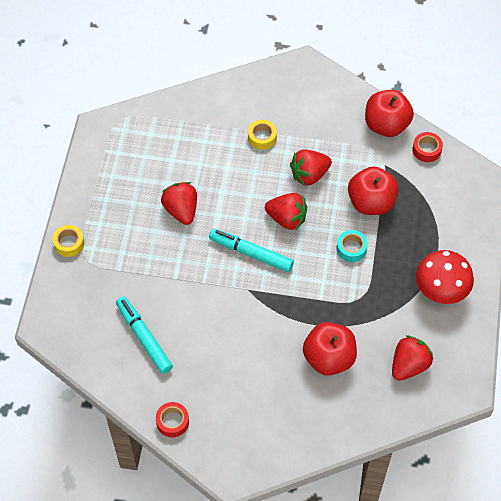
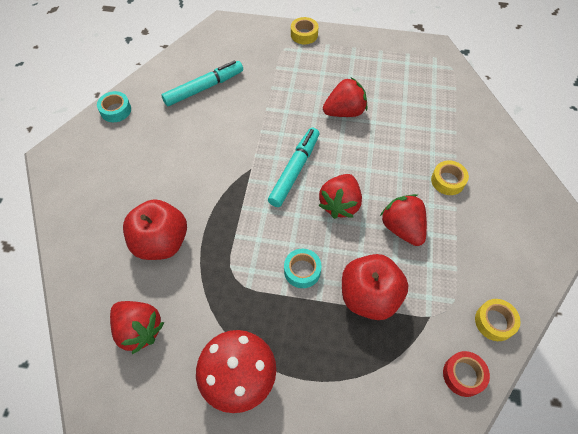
camera: 90 degrees right, 0 degrees up
(172, 421) = (116, 110): red tape -> turquoise tape
(386, 125) = (494, 322): red apple -> yellow tape

